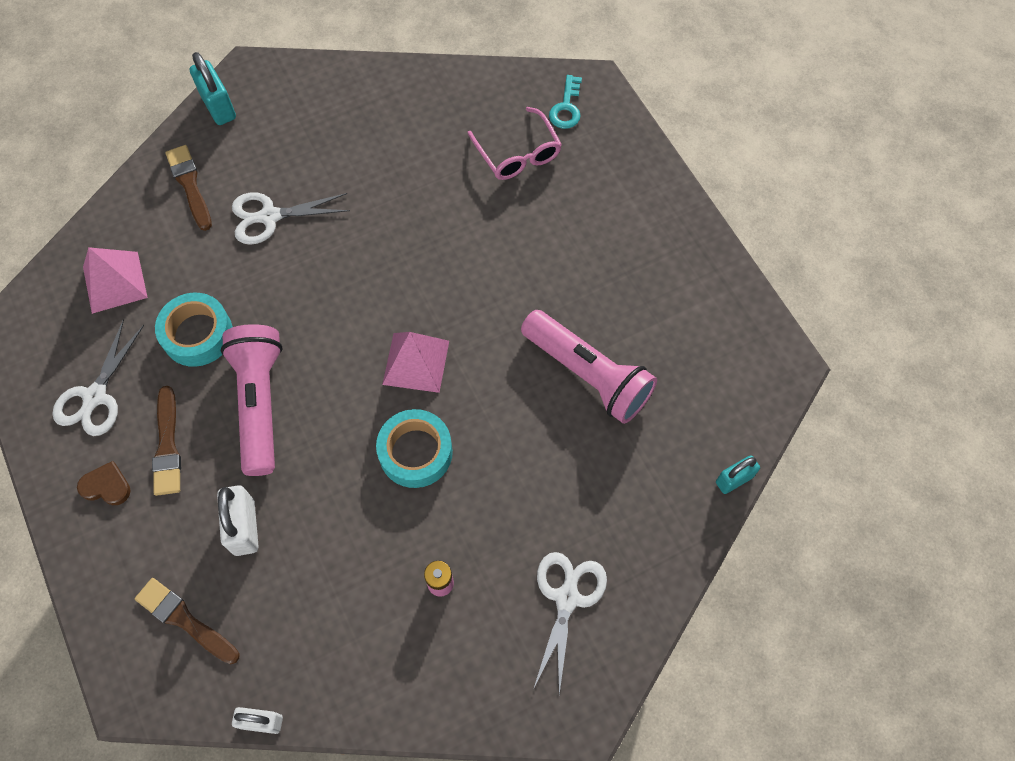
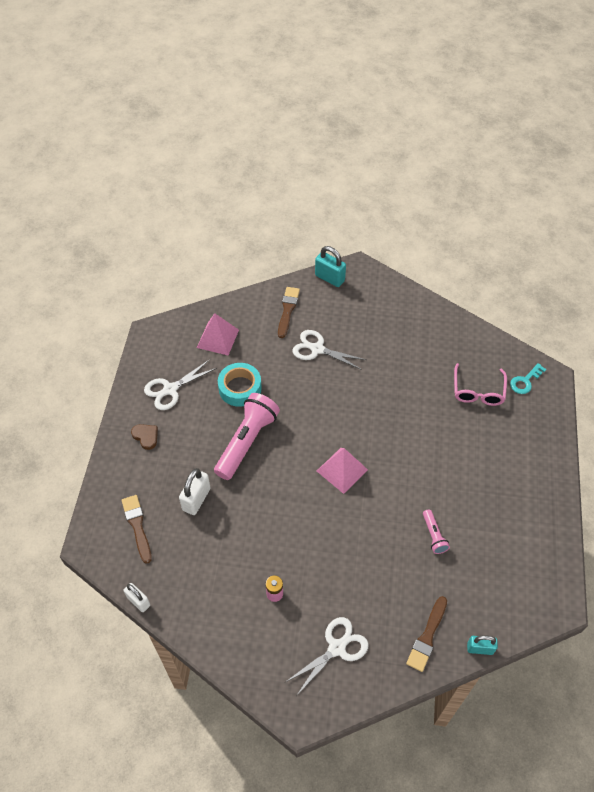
camera: 35 degrees right, 10 degrees down
(167, 446) = (187, 435): brown brush -> brown brush (427, 637)
(218, 107) = (329, 278): turquoise padlock -> turquoise padlock turned 60 degrees counterclockwise
(415, 452) = (309, 517): turquoise tape -> none
(588, 374) = (433, 535): pink flashlight -> pink flashlight, size x0.47

